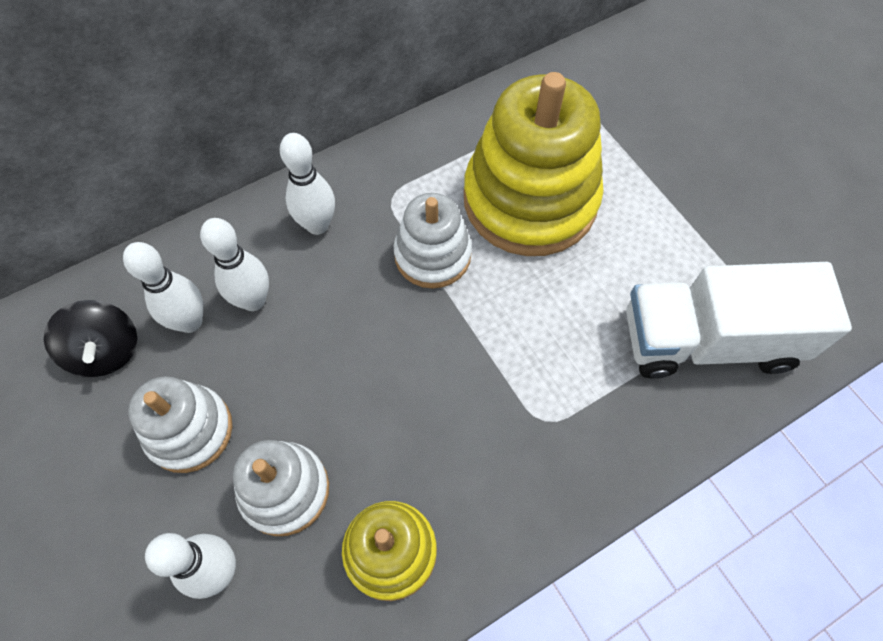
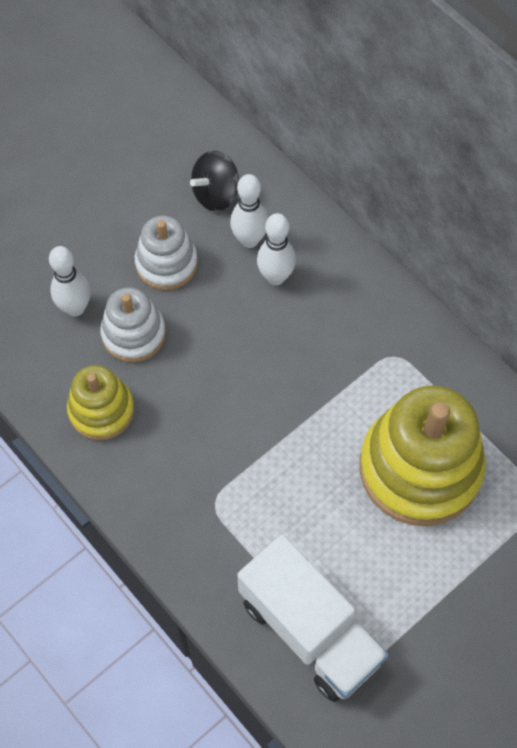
camera: 80 degrees right, 0 degrees up
(317, 225) = (353, 305): white bowling pin -> none
(432, 255) = (345, 398): white stacking toy -> none
(708, 340) = (309, 630): white truck -> white truck turned 150 degrees clockwise

